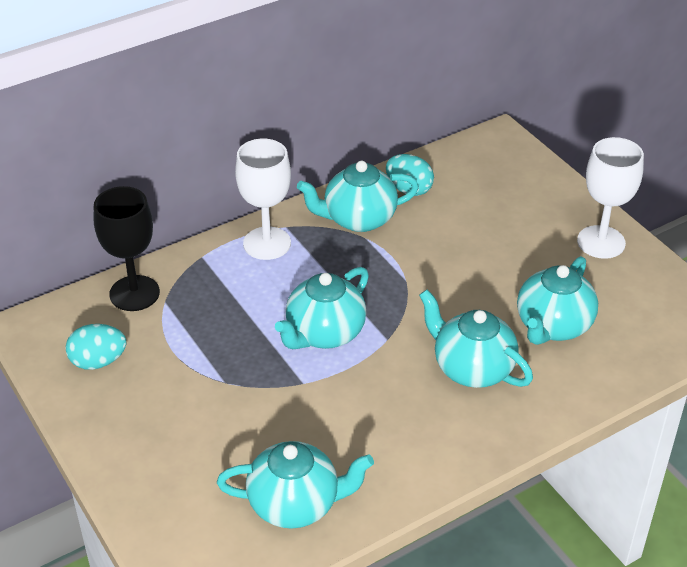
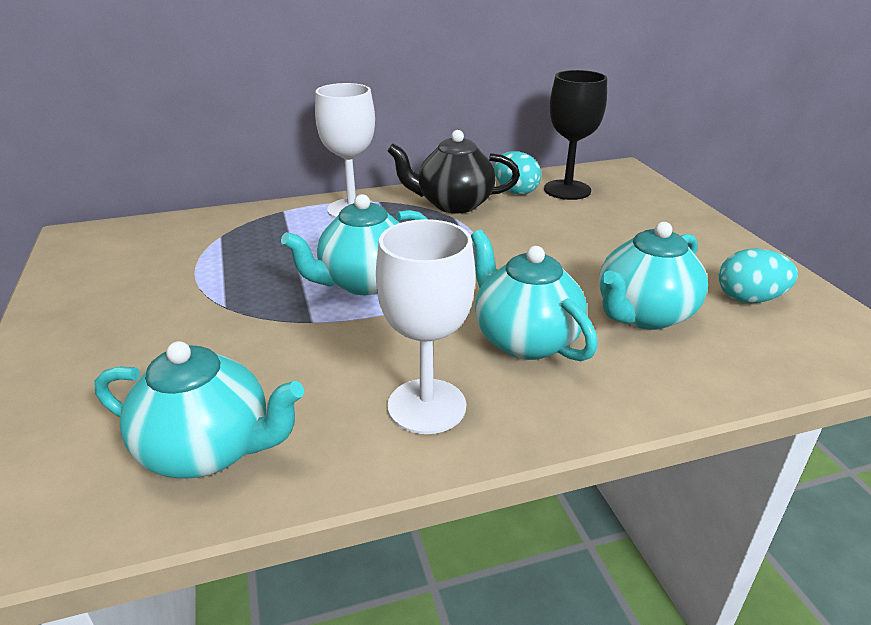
camera: 15 degrees right, 10 degrees down
(98, 361) = (113, 270): turquoise egg -> turquoise egg (749, 299)
(134, 293) = (197, 227): black goblet -> black goblet (567, 190)
(358, 219) = (454, 204): turquoise teapot -> black teapot
(601, 242) = (719, 251): white goblet -> white goblet (426, 406)

